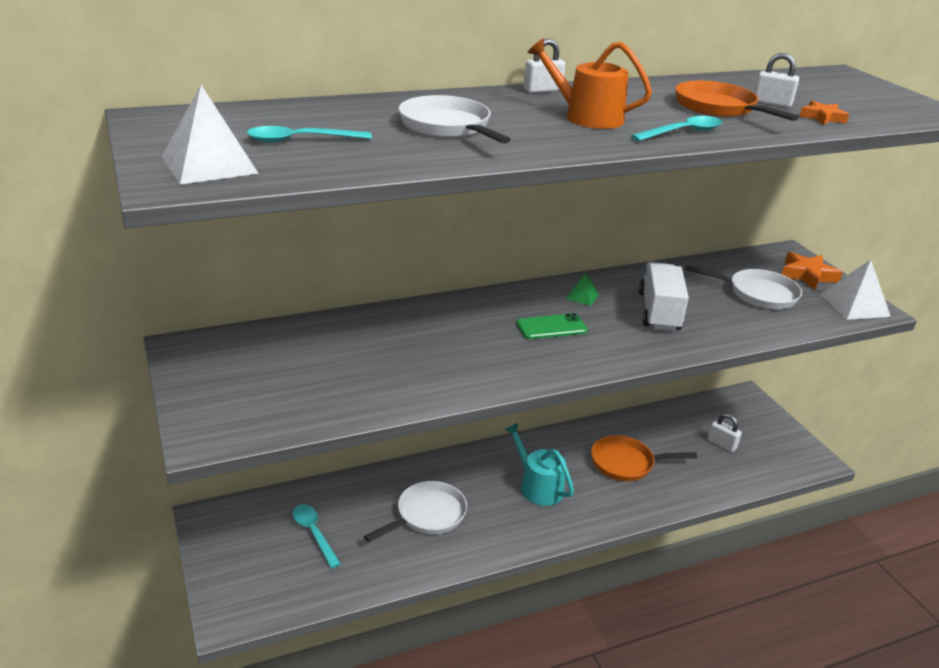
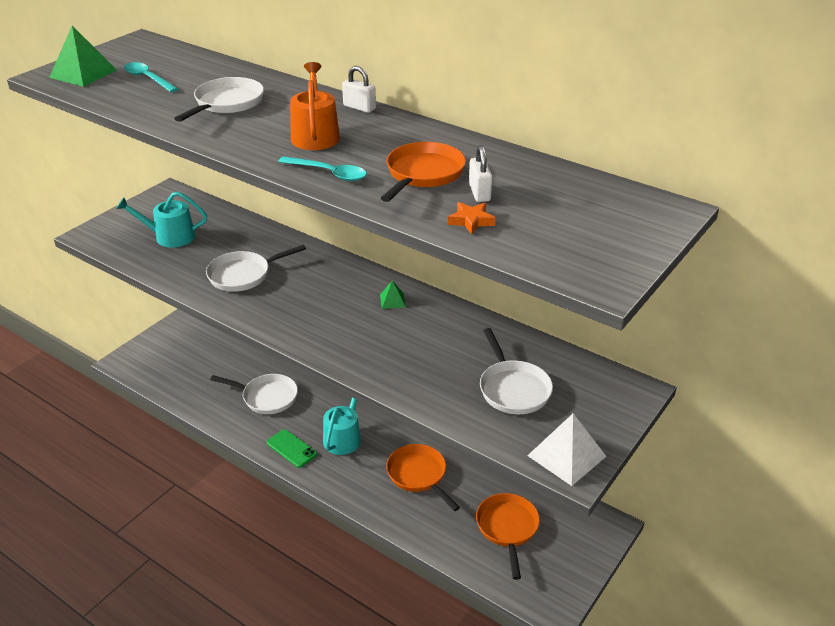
camera: 60 degrees right, 5 degrees up
(209, 165) = (83, 73): white pyramid -> green pyramid
(298, 378) = (170, 237): none -> turquoise watering can
(314, 533) = (211, 359): turquoise spoon -> none
(446, 356) = (243, 275): none -> white pan
(551, 327) = (328, 302): green phone -> green phone (291, 448)
(659, 312) = (410, 343): white truck -> none
(721, 444) = (507, 528): white padlock -> orange pan
(807, 275) = (596, 412): orange star -> none

